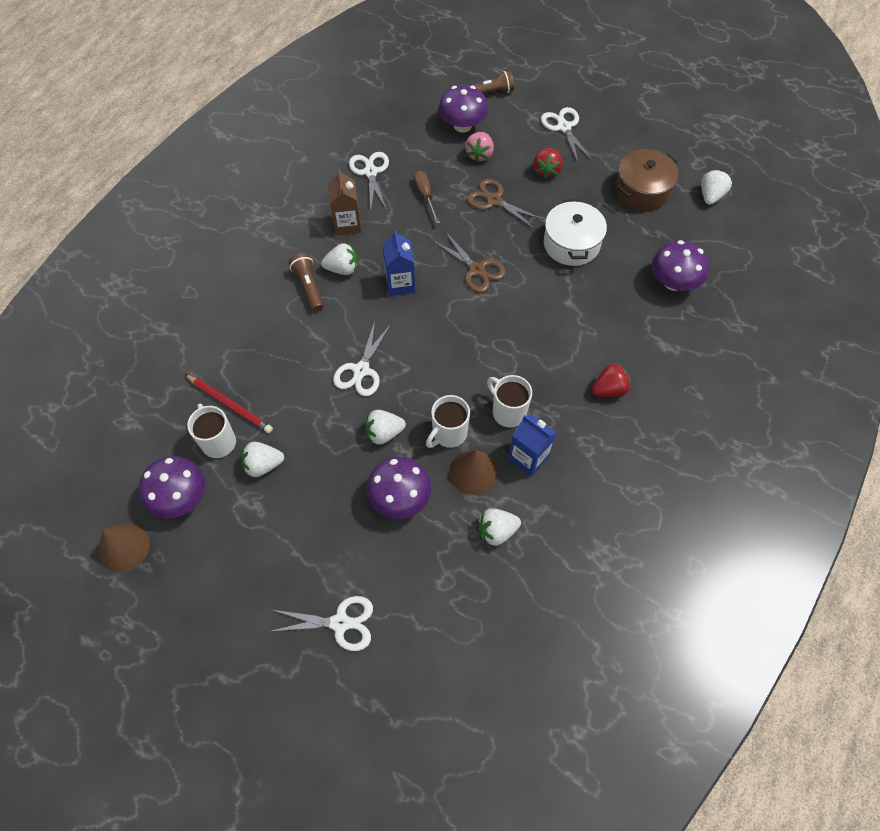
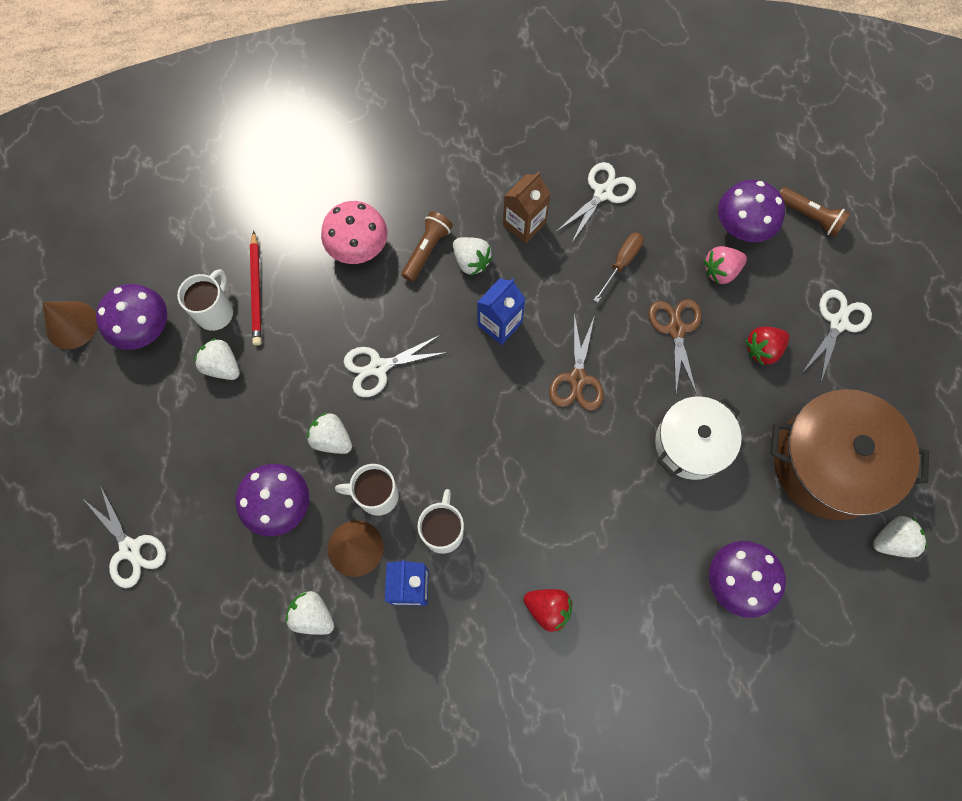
camera: 50 degrees right, 10 degrees up
(264, 323) = (358, 247): none -> pink mushroom
(642, 190) = (829, 463): brown pot -> brown pot, size x1.54

